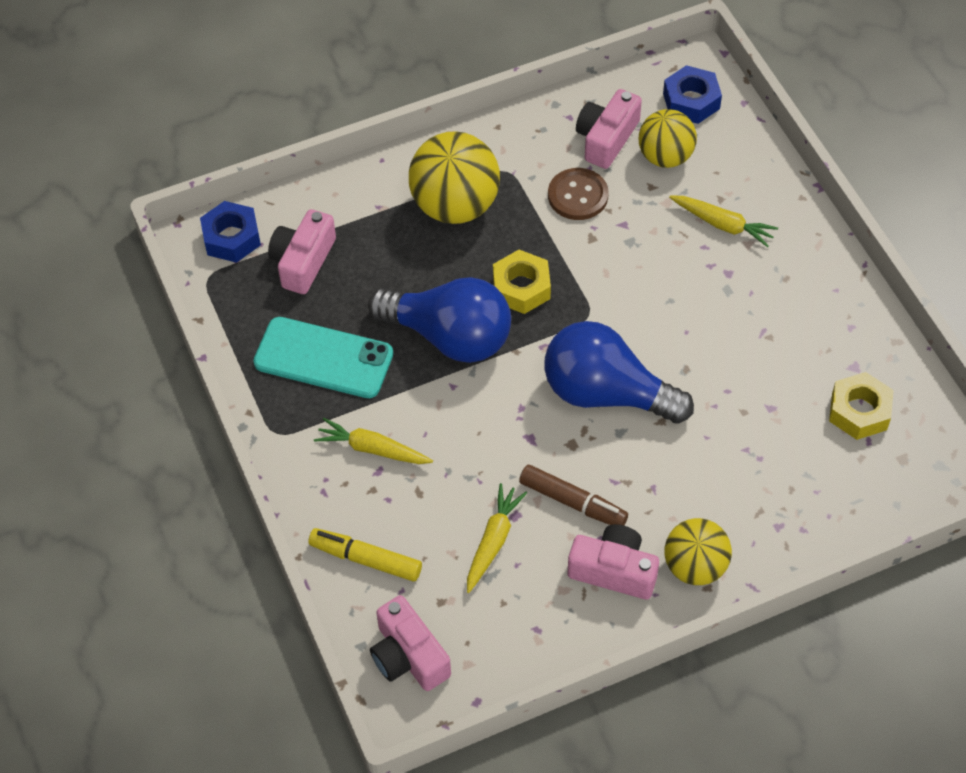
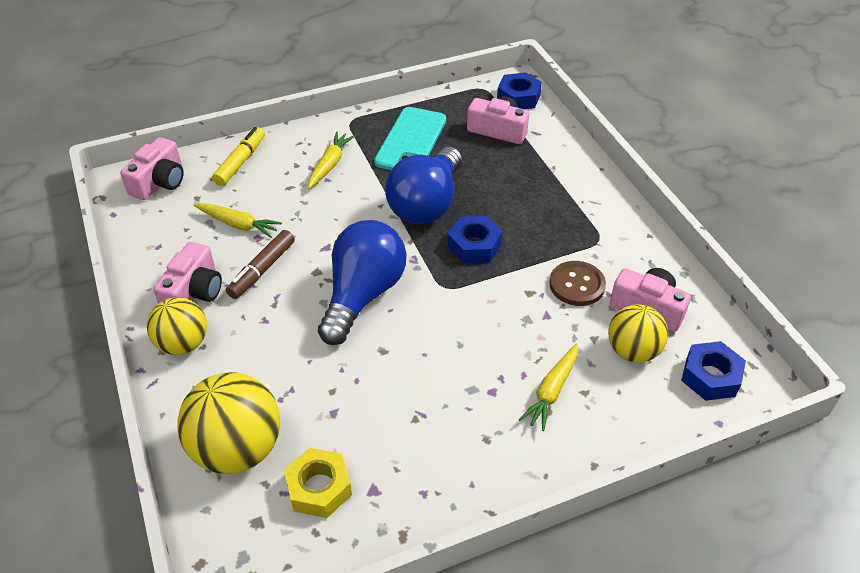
camera: 90 degrees right, 10 degrees down
(408, 656) = (159, 182): pink camera -> pink camera turned 150 degrees clockwise
(455, 205) = (558, 208): yellow ball -> yellow ball (237, 449)
(521, 287) = (474, 246): yellow nut -> blue nut

